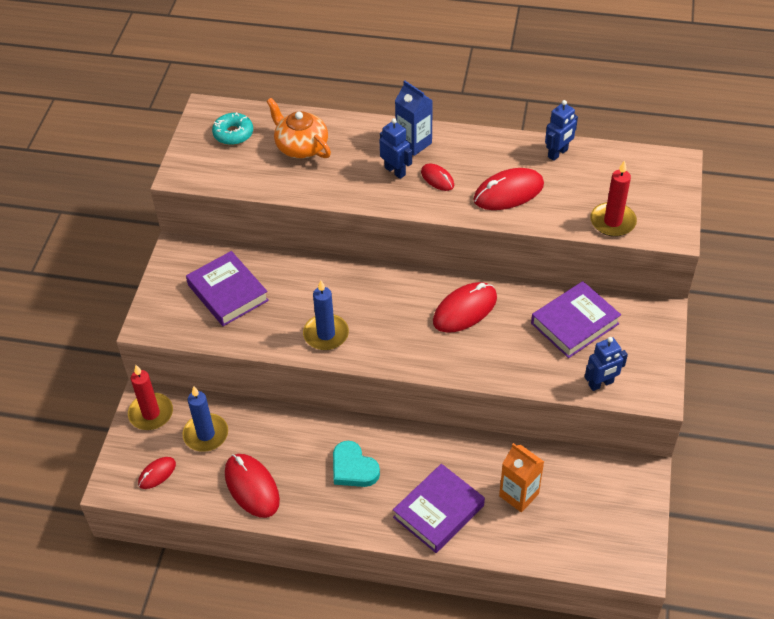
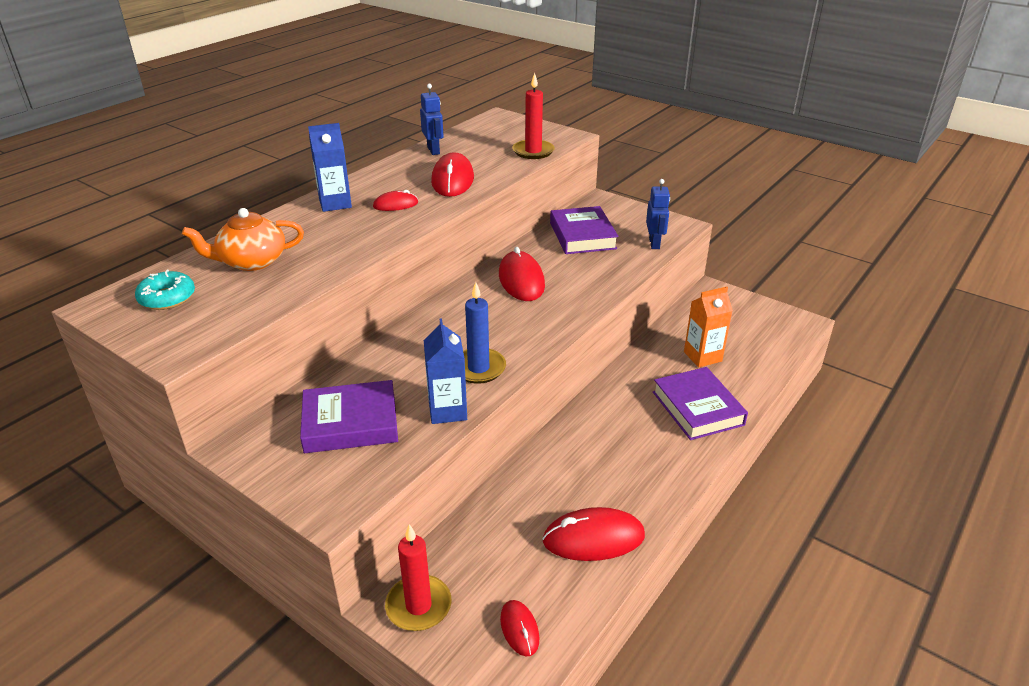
camera: 65 degrees left, 15 degrees down
(206, 434) = (491, 558): blue candle -> none
(268, 338) = (447, 410): none -> blue carton
(353, 468) = (615, 448): turquoise heart -> none
(395, 171) = (358, 221): blue robot -> none

